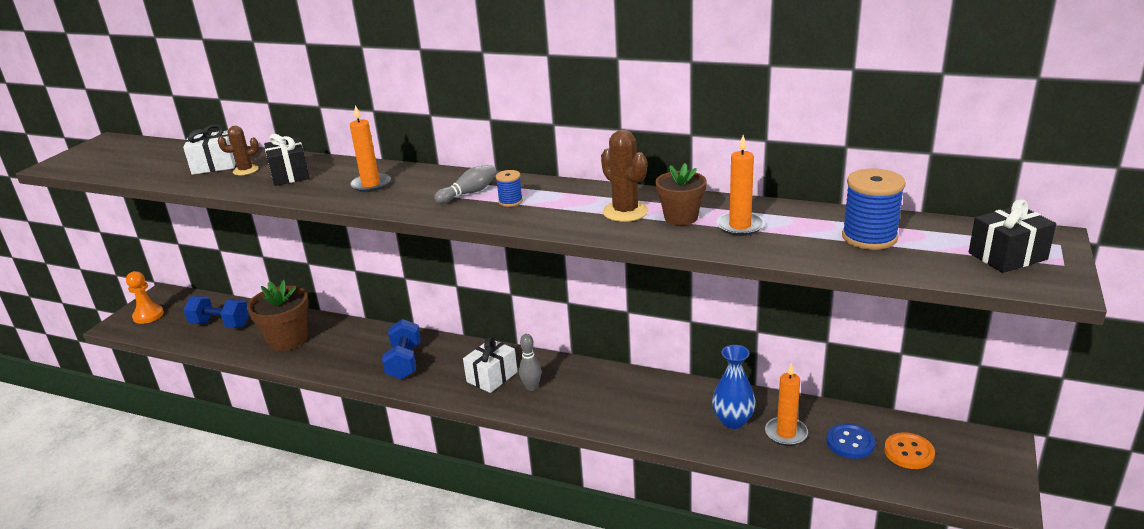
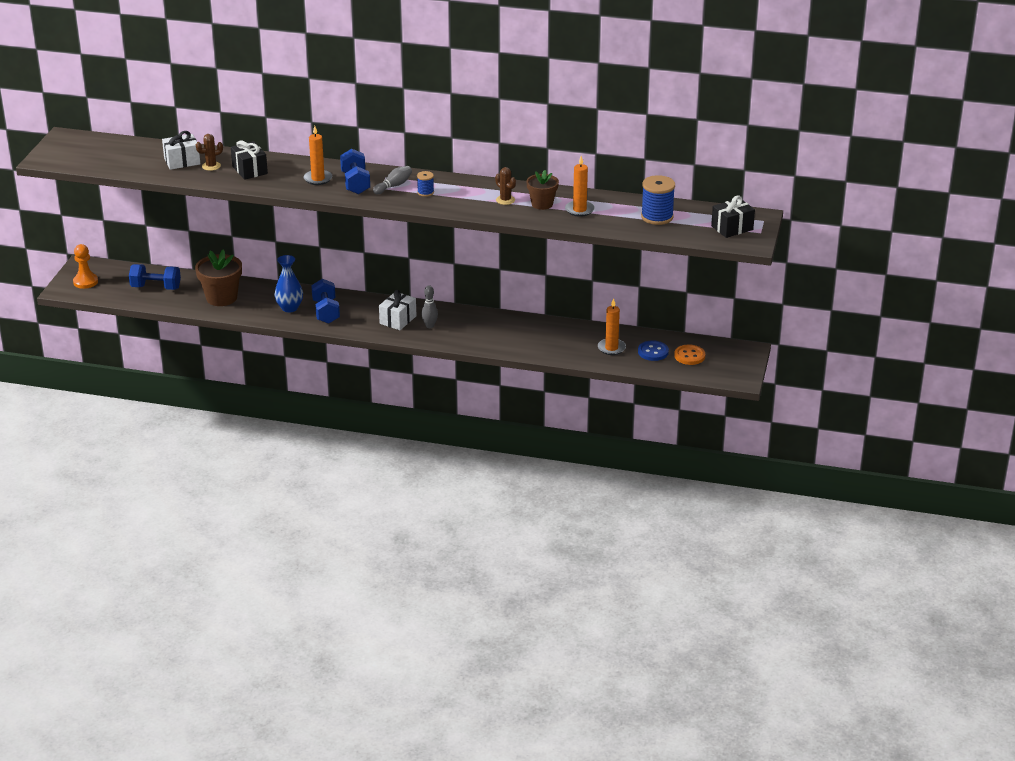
camera: 10 degrees left, 5 degrees up
(418, 190) = (355, 183): none -> blue dumbbell
(625, 212) = (505, 200): brown cactus -> brown cactus, size x0.65
(733, 421) = (576, 342): blue vase -> blue vase (289, 308)

